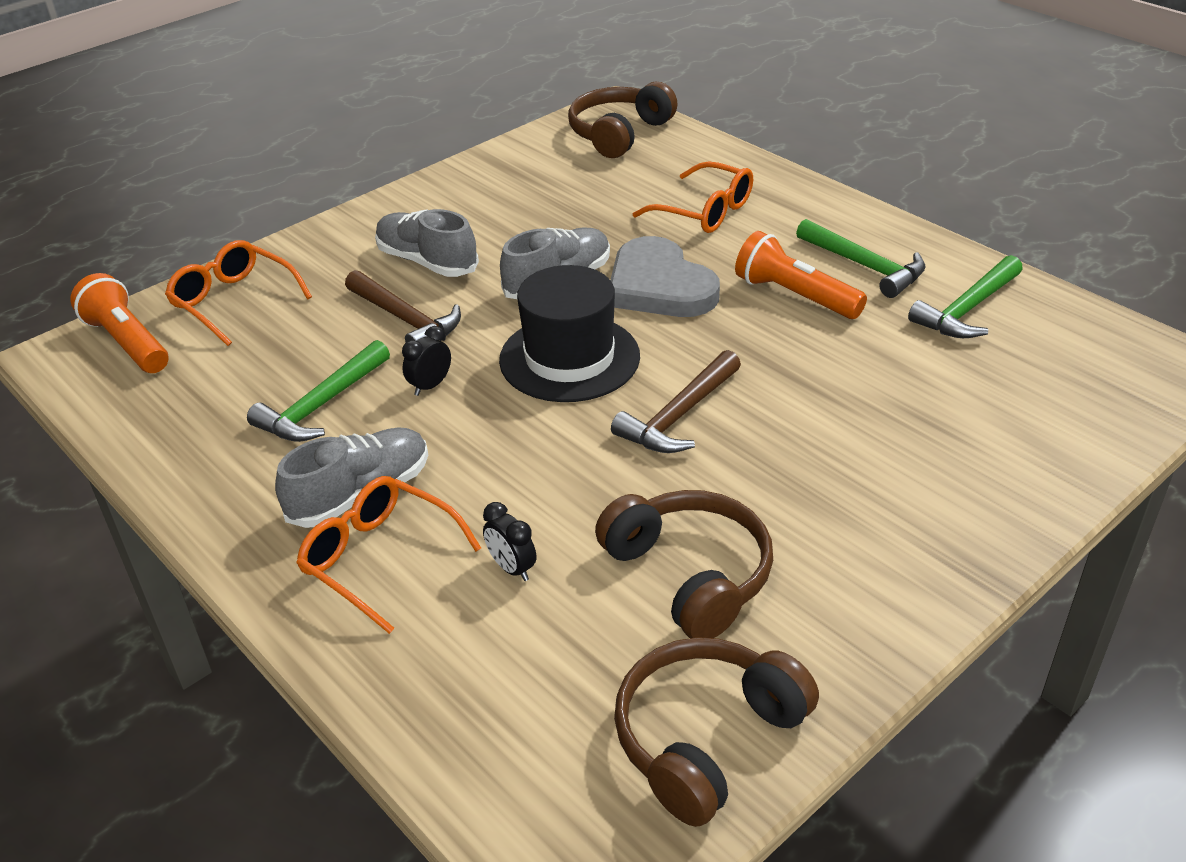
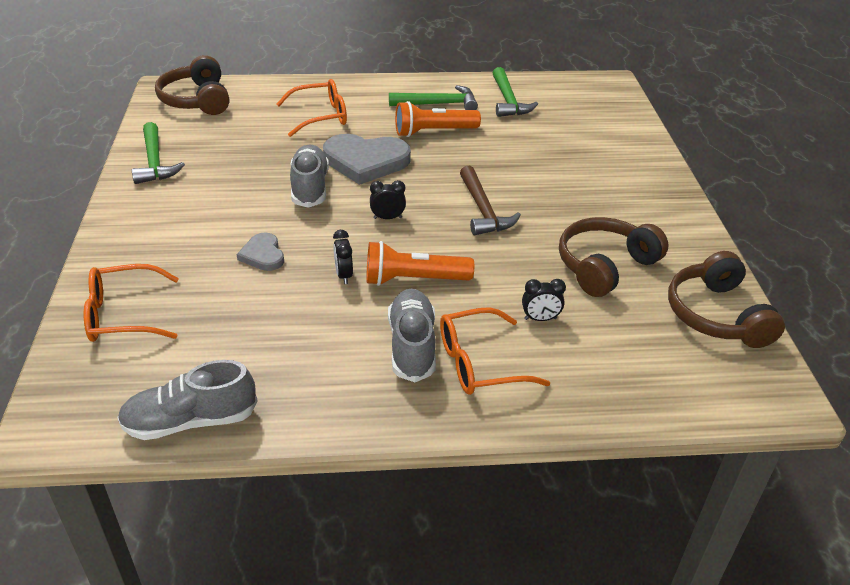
camera: 55 degrees left, 0 degrees up
(128, 342) = (91, 386): orange flashlight -> orange flashlight (414, 280)
(321, 405) = (303, 325): green hammer -> green hammer (155, 162)
(406, 320) = (263, 255): brown hammer -> grey heart
(427, 262) = (213, 220): grey shoe -> grey shoe (190, 421)
(569, 358) = (387, 218): black hat -> black clock
(689, 575) = (605, 266): brown headphones -> brown headphones turned 45 degrees counterclockwise

